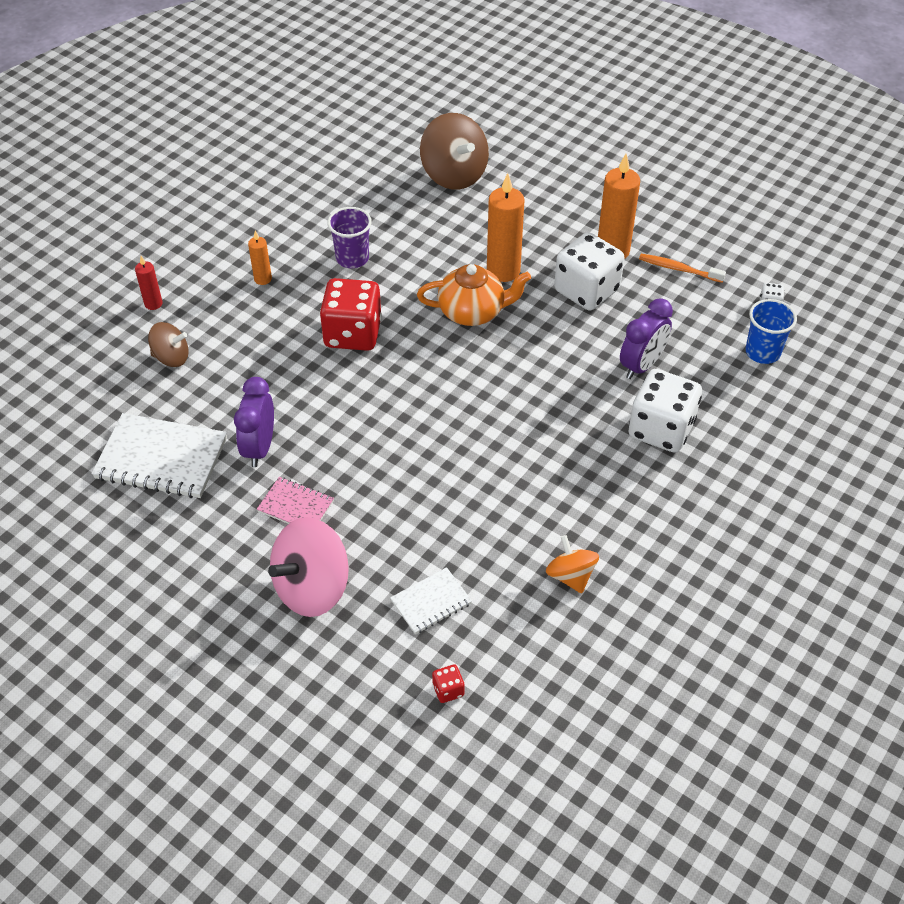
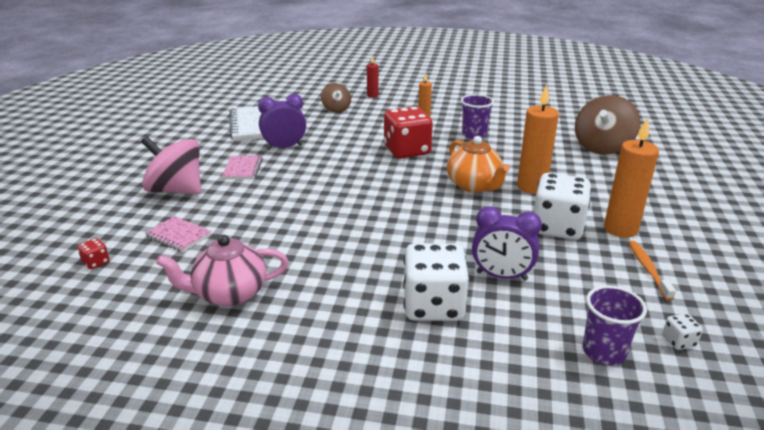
camera: 65 degrees right, 20 degrees down
(431, 602) = (178, 236): white notebook -> pink notebook
(570, 576) = (229, 294): orange spinning top -> pink teapot
(762, 352) = (603, 352): blue cup -> purple cup

